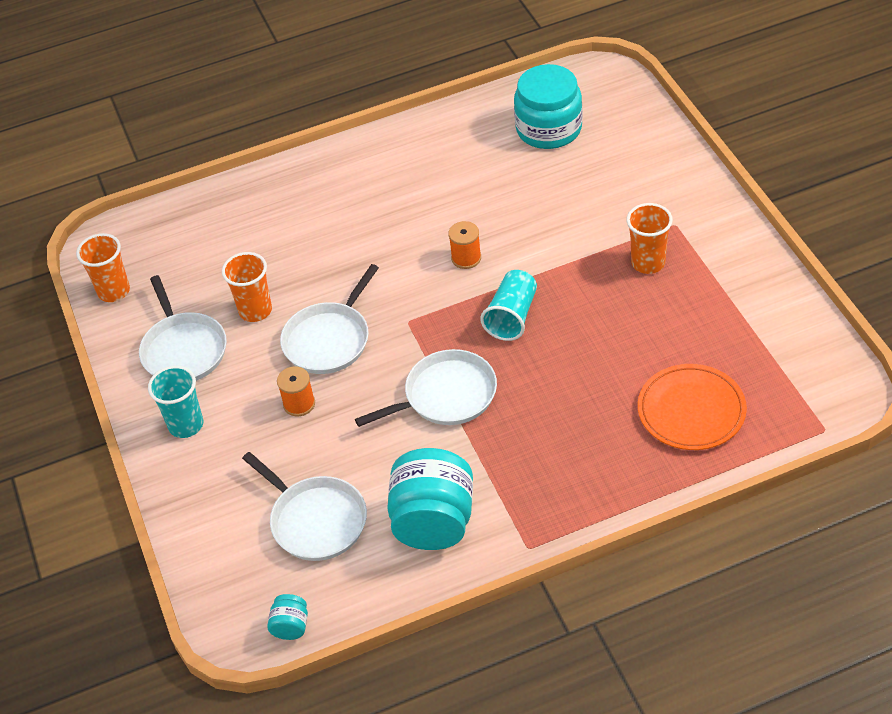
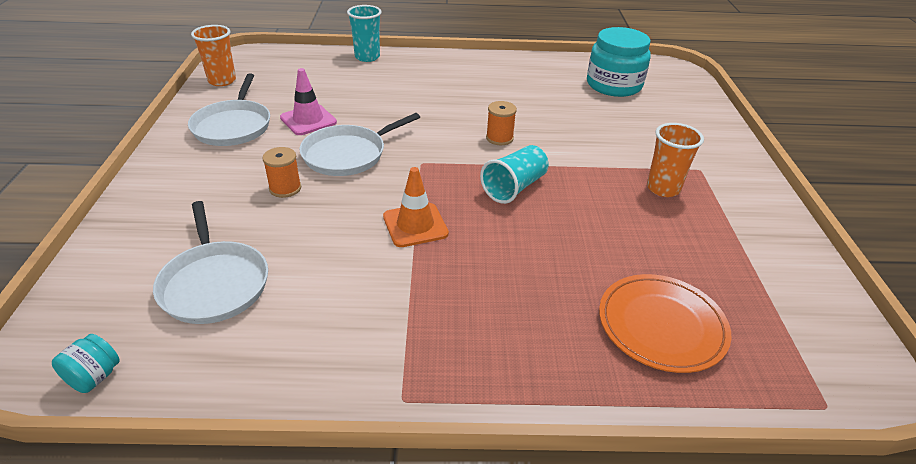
camera: 15 degrees right, 10 degrees down
(186, 425) = (184, 172): turquoise cup -> turquoise cup (367, 57)
(255, 311) = (308, 120): orange cup -> pink traffic cone
(433, 522) = (322, 330): turquoise jar -> none
(446, 395) = (415, 225): white pan -> orange traffic cone

